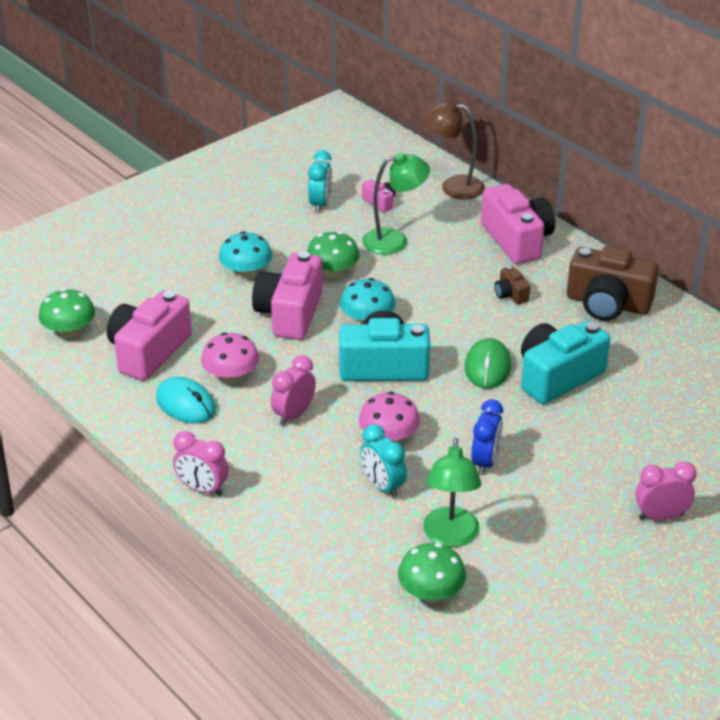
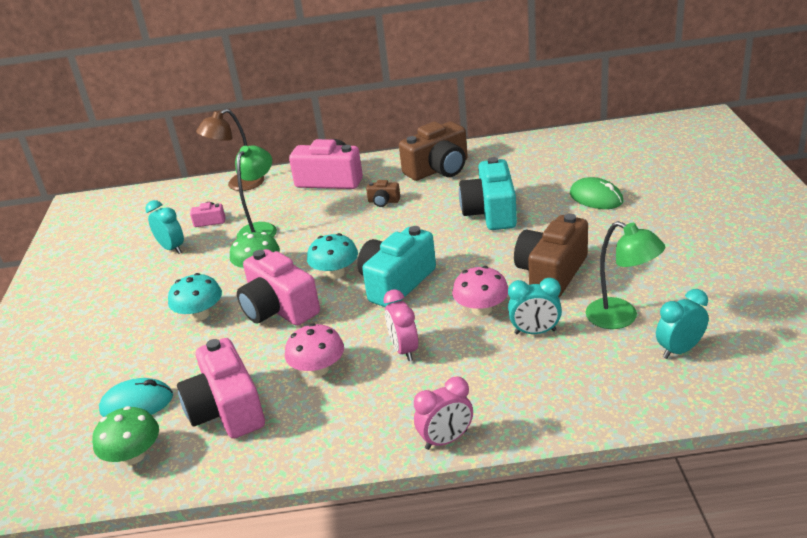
camera: 50 degrees left, 5 degrees down
(186, 404) = (323, 410): turquoise mouse -> turquoise mouse (137, 403)
(431, 593) = (679, 350): green mushroom -> turquoise clock
(485, 462) = (551, 273): blue clock -> brown camera
(487, 367) = (449, 237): green mouse -> green mouse (596, 198)
(661, 516) = (671, 220): pink clock -> none

